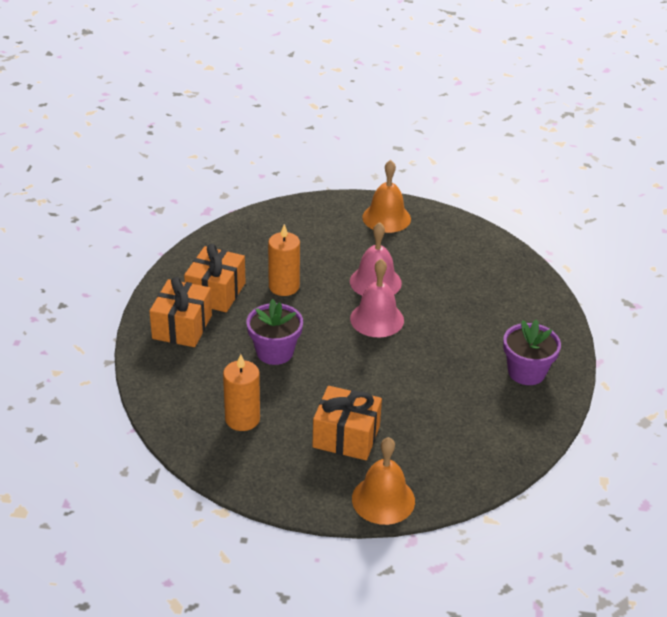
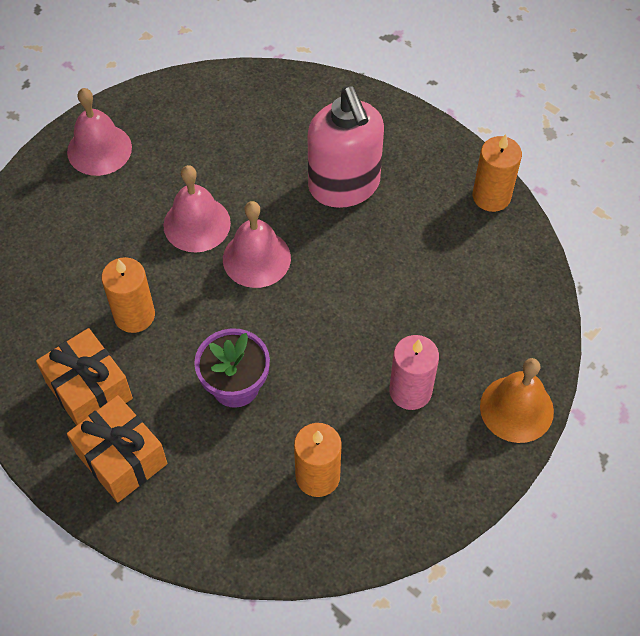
camera: 55 degrees left, 20 degrees up
(346, 437) = (410, 391): orange gift -> pink candle
(386, 218) = (99, 149): orange bell -> pink bell
(476, 334) = (344, 186): none -> pink soap dispenser
(526, 372) = (427, 179): purple flower pot -> none
(549, 411) = (491, 196): none -> orange candle

